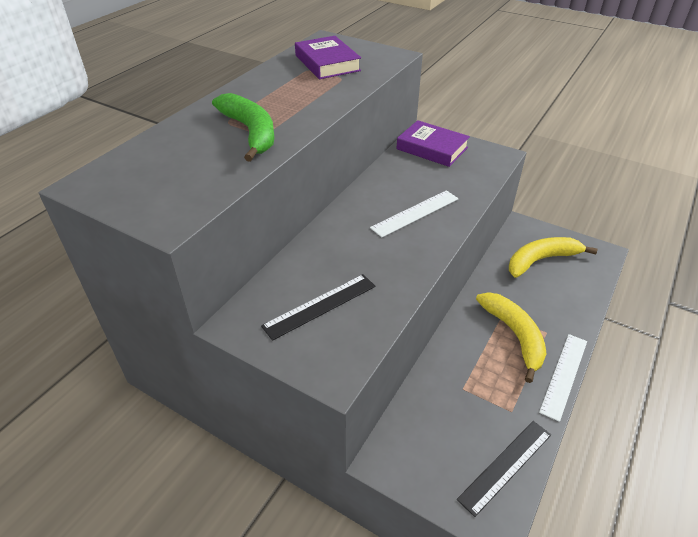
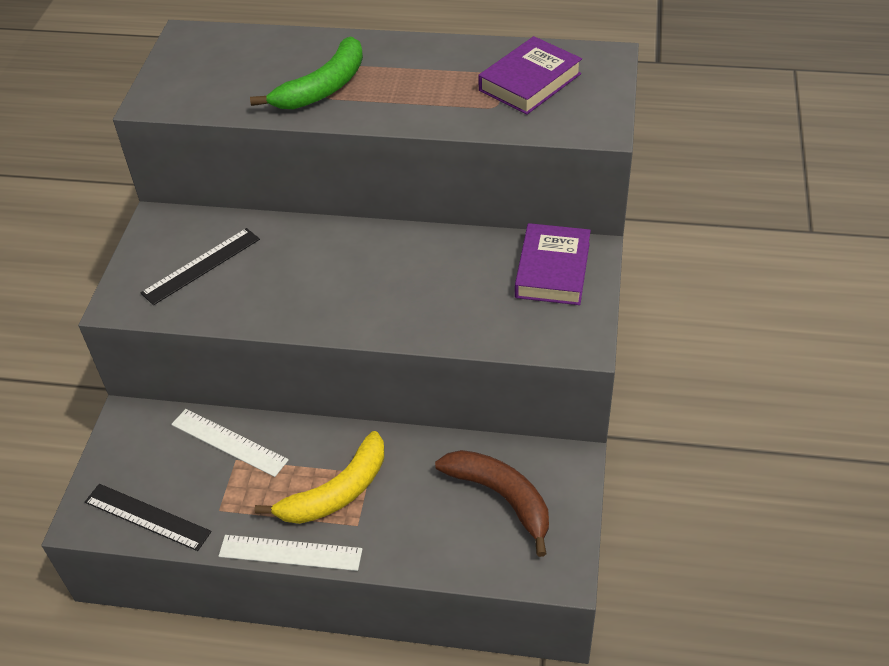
camera: 70 degrees right, 5 degrees up
(320, 306) = (201, 266): black ruler -> black ruler turned 75 degrees counterclockwise
(415, 213) = (390, 292): white ruler -> white ruler (229, 442)
(541, 260) = (501, 497): yellow banana -> brown banana

